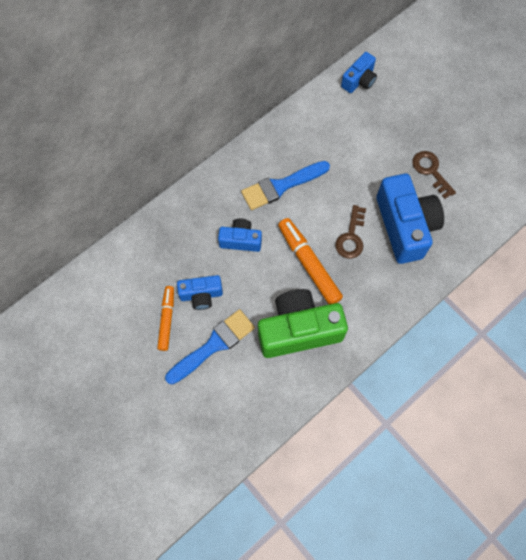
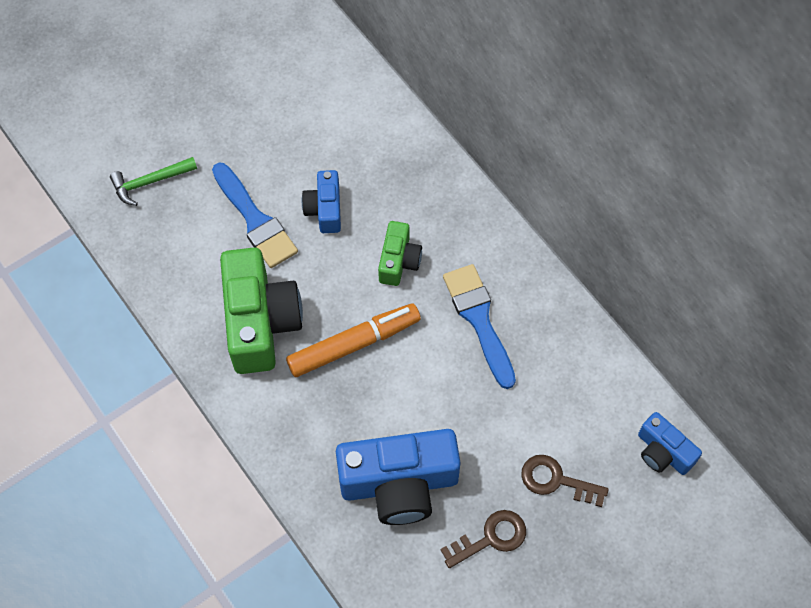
camera: 95 degrees right, 5 degrees down
(166, 320) = (296, 169): orange marker -> none
(184, 433) = (150, 182): none -> green hammer
(240, 240) = (399, 261): blue camera -> green camera
(351, 237) = (389, 405): brown key -> brown key (556, 480)

